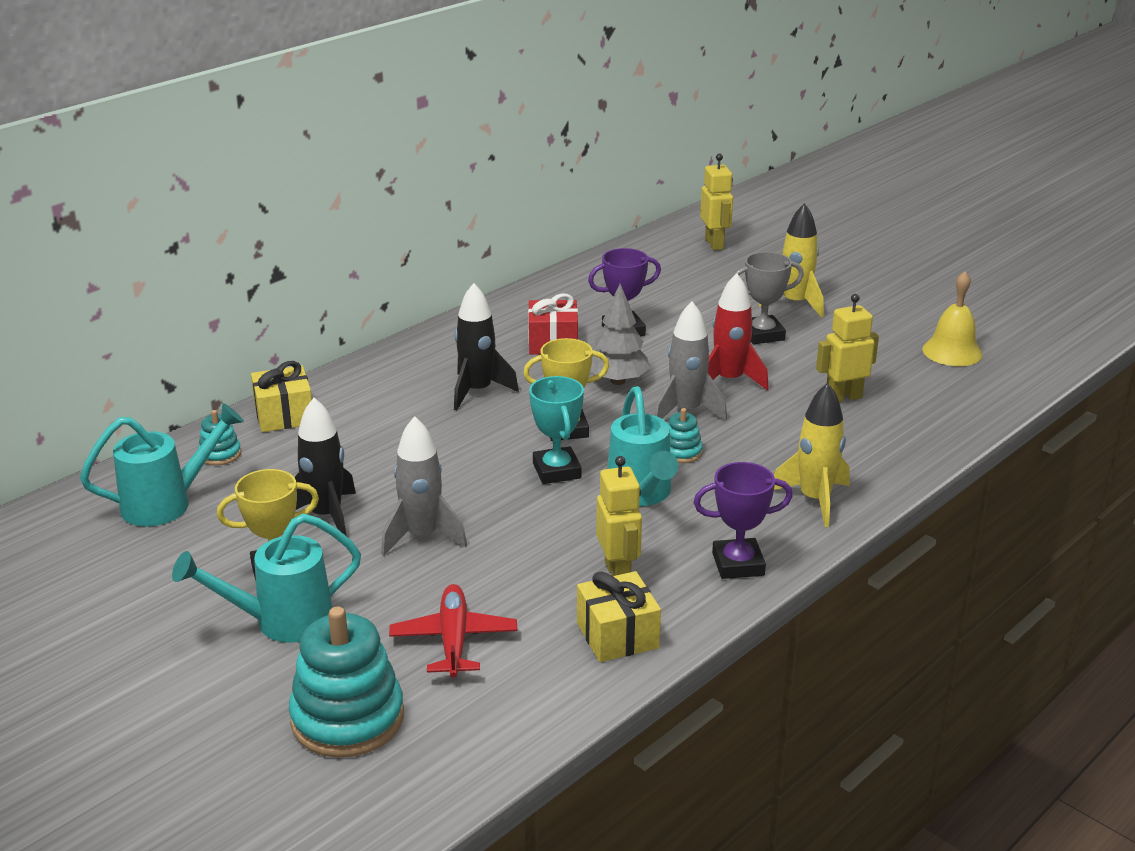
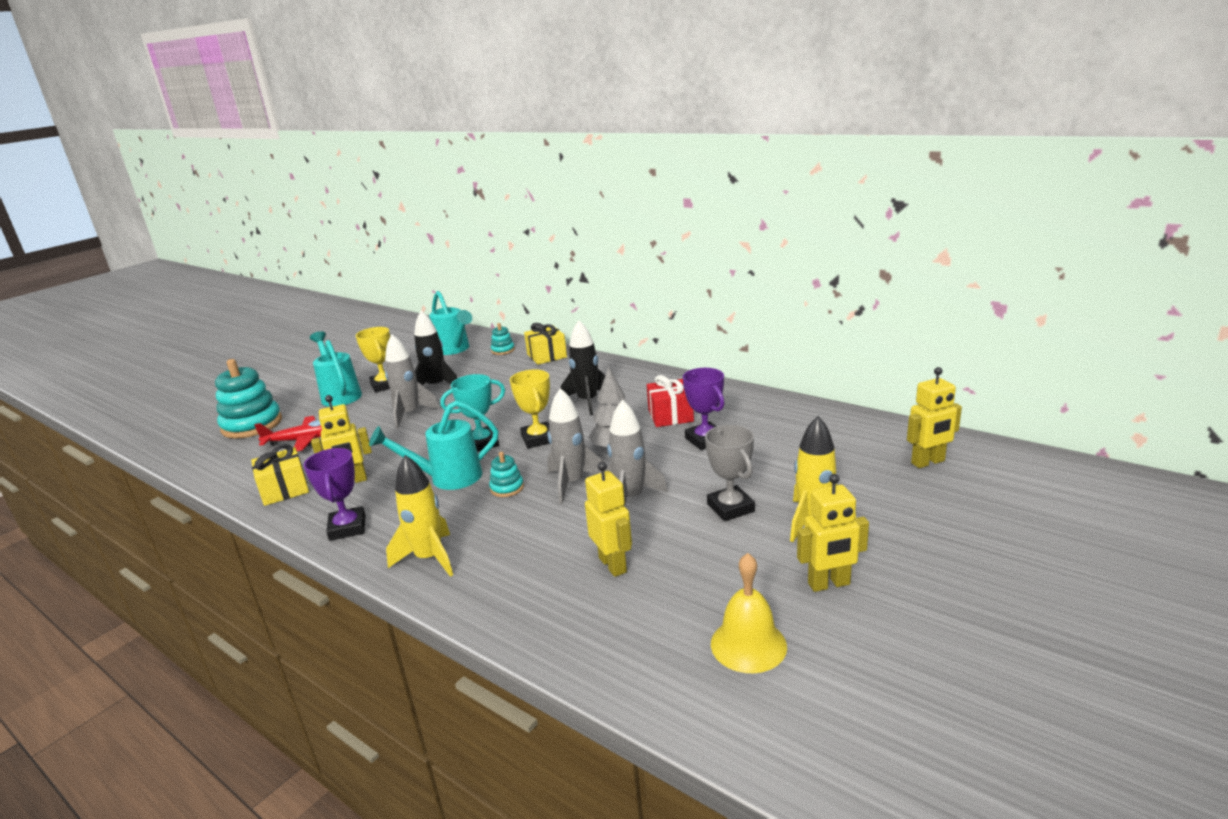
camera: 85 degrees right, 5 degrees down
(729, 380) = (631, 498): red rocket -> grey rocket
(882, 312) = (829, 584): none -> yellow robot

